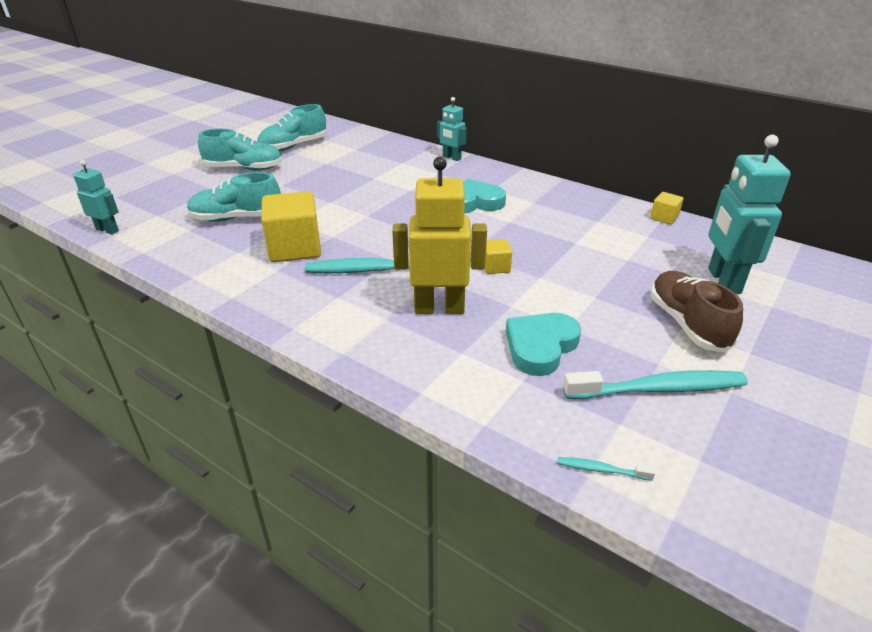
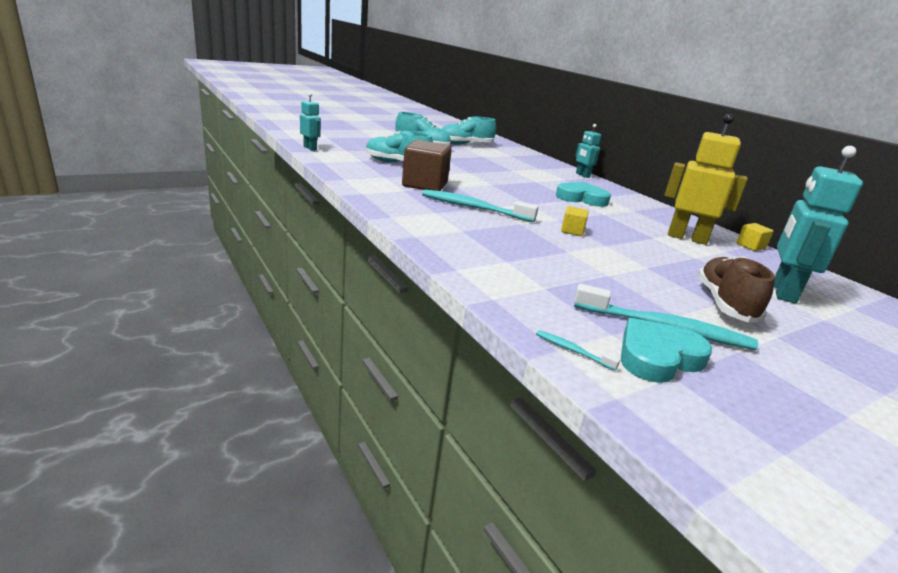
camera: 20 degrees right, 10 degrees down
(295, 248) = (425, 185): yellow cube -> brown cube
(439, 308) = (507, 237): yellow robot -> yellow robot (687, 238)
(540, 346) = (575, 277): turquoise heart -> turquoise heart (658, 357)

